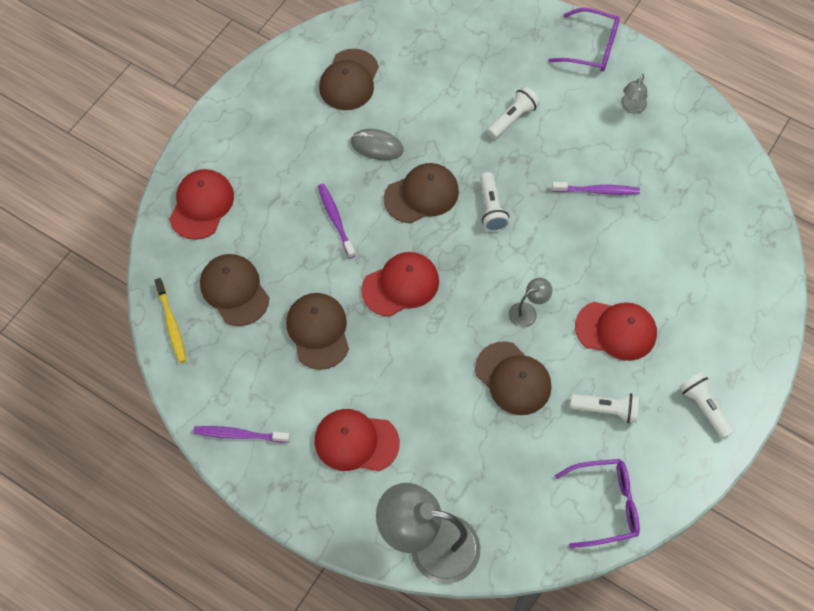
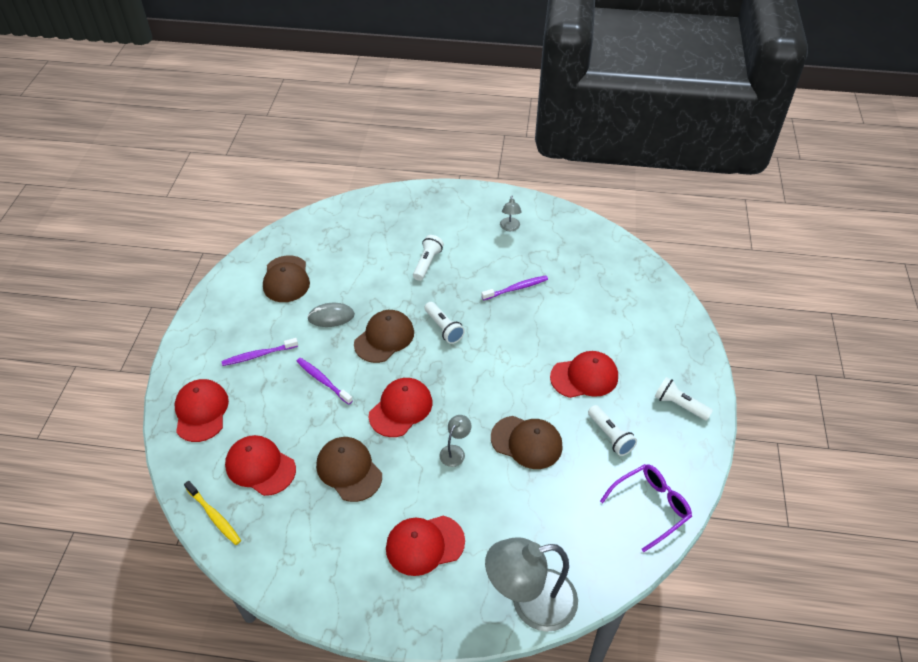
camera: 25 degrees left, 15 degrees down
(234, 290) = (260, 466): brown cap -> red cap
(240, 435) = (319, 583): purple toothbrush -> purple toothbrush (259, 355)
(527, 312) = (511, 389): grey lamp -> grey lamp (455, 451)
(591, 47) = (460, 200): purple glasses -> none
(606, 410) = (610, 436): white flashlight -> white flashlight turned 75 degrees clockwise

